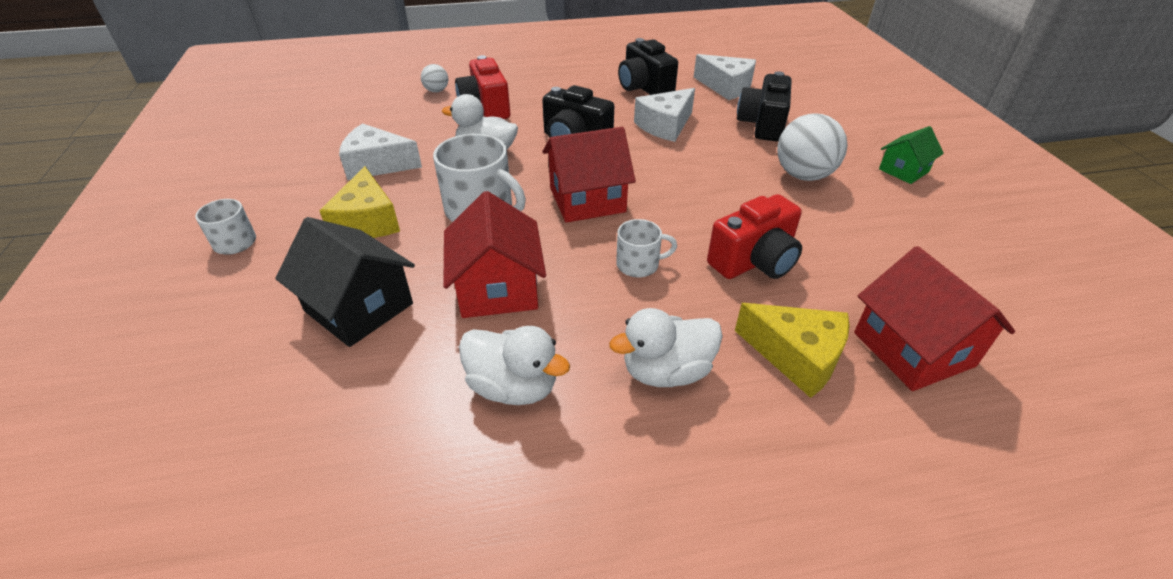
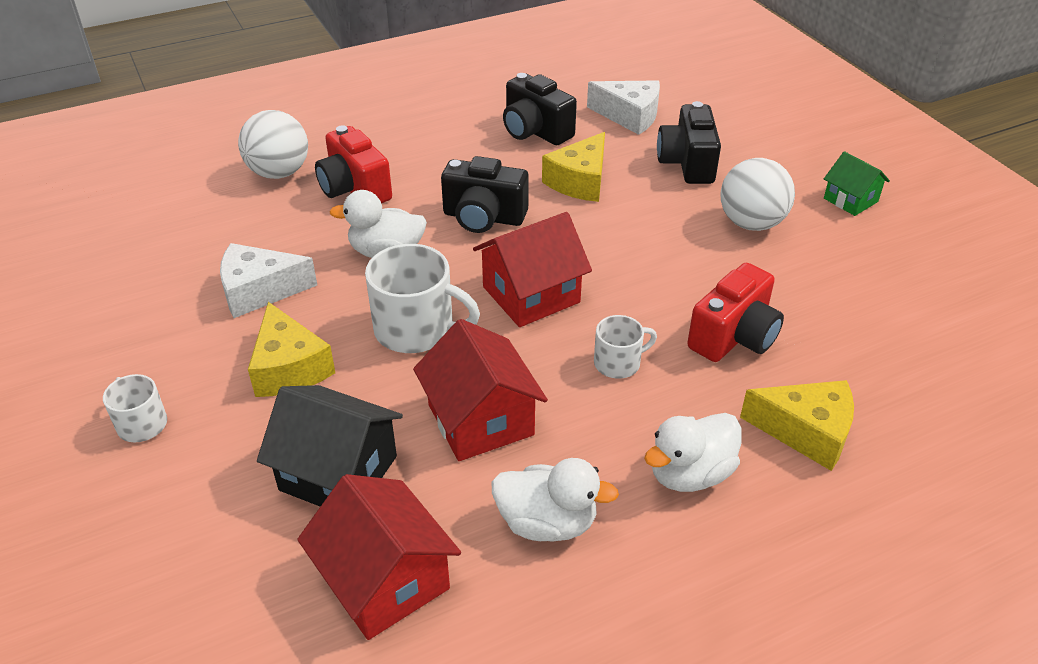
camera: 15 degrees left, 0 degrees up
(436, 91) = (279, 173): white ball -> white ball, size x1.94
(665, 125) = (580, 181): white cheese -> yellow cheese
(903, 170) = (850, 200): green house -> green house turned 75 degrees counterclockwise
(913, 349) = (908, 402): red house -> red house (384, 580)

